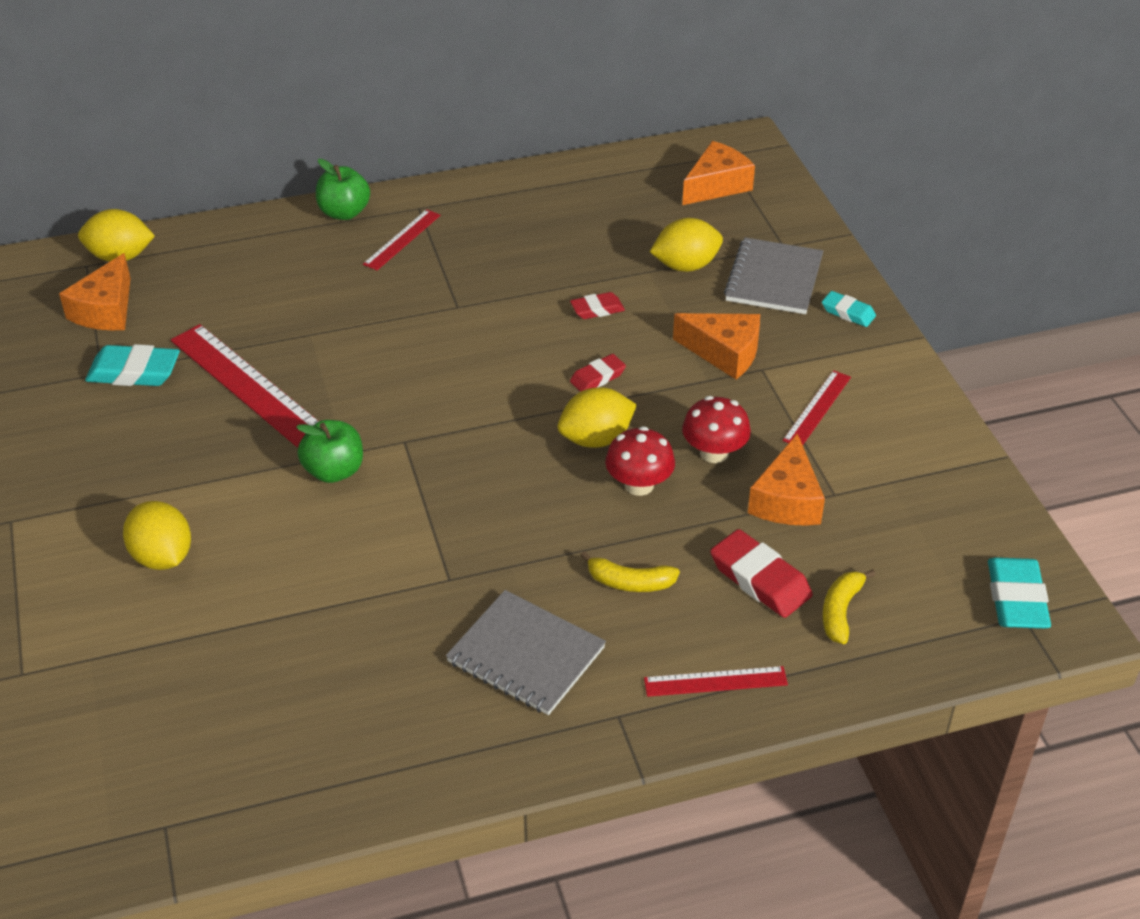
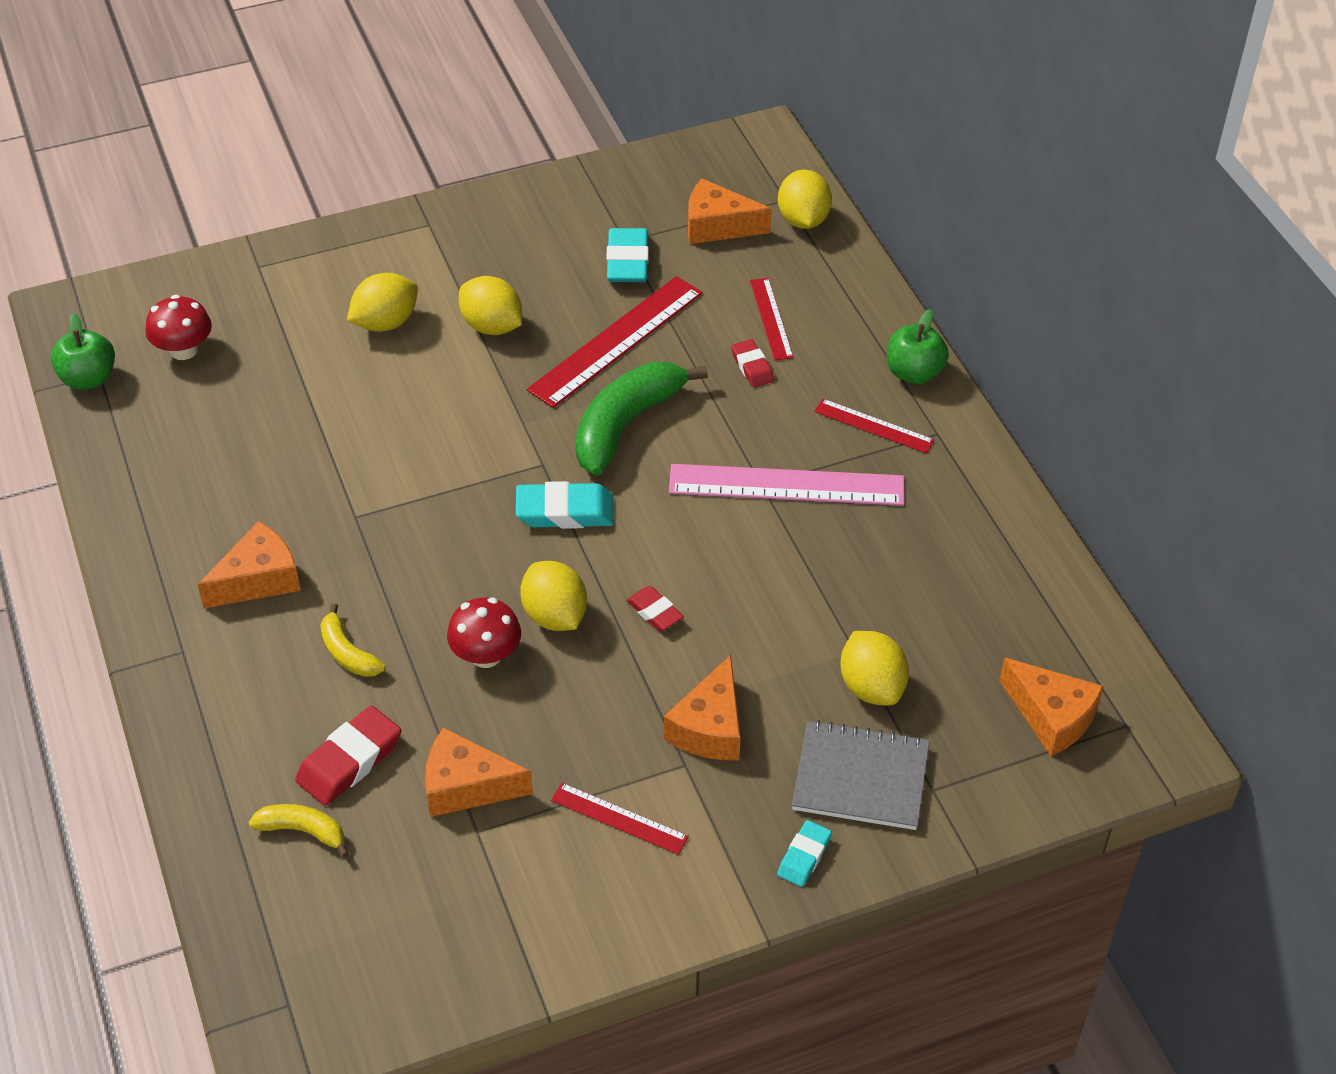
camera: 85 degrees right, 5 degrees up
(196, 473) = (492, 326): none -> yellow lemon
(334, 471) = (497, 418): green apple -> green apple (88, 379)
(365, 384) = (626, 425): none -> green banana
(462, 292) = (786, 485): none -> pink ruler
(525, 655) = (259, 579): grey notebook -> orange cheese
(597, 309) = (774, 605): red eraser -> red eraser (752, 367)
(630, 582) = (348, 653): yellow banana -> yellow banana turned 45 degrees counterclockwise
(714, 453) = (538, 720): red mushroom -> red mushroom (183, 350)
(715, 681) = (217, 724): red ruler -> red ruler (771, 319)
(1016, 599) = (314, 1000): turquoise eraser -> turquoise eraser (565, 511)

